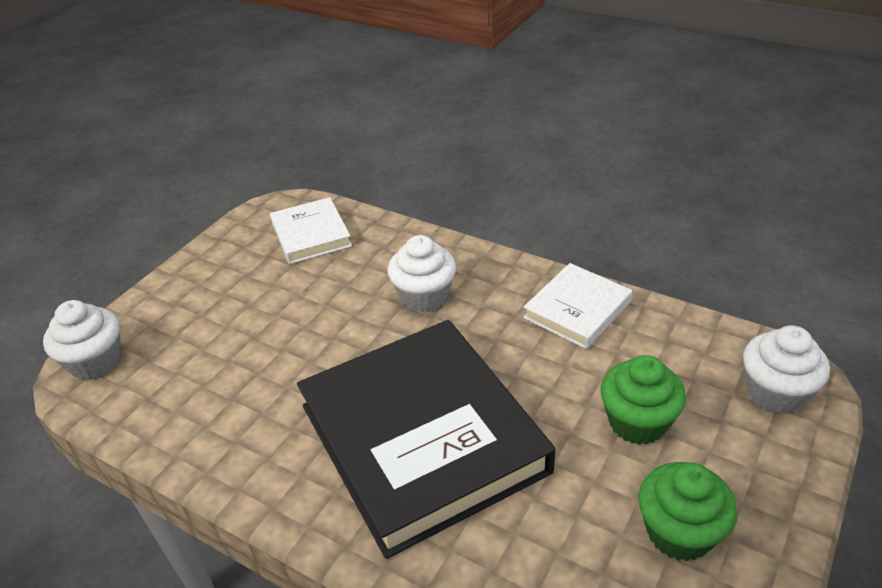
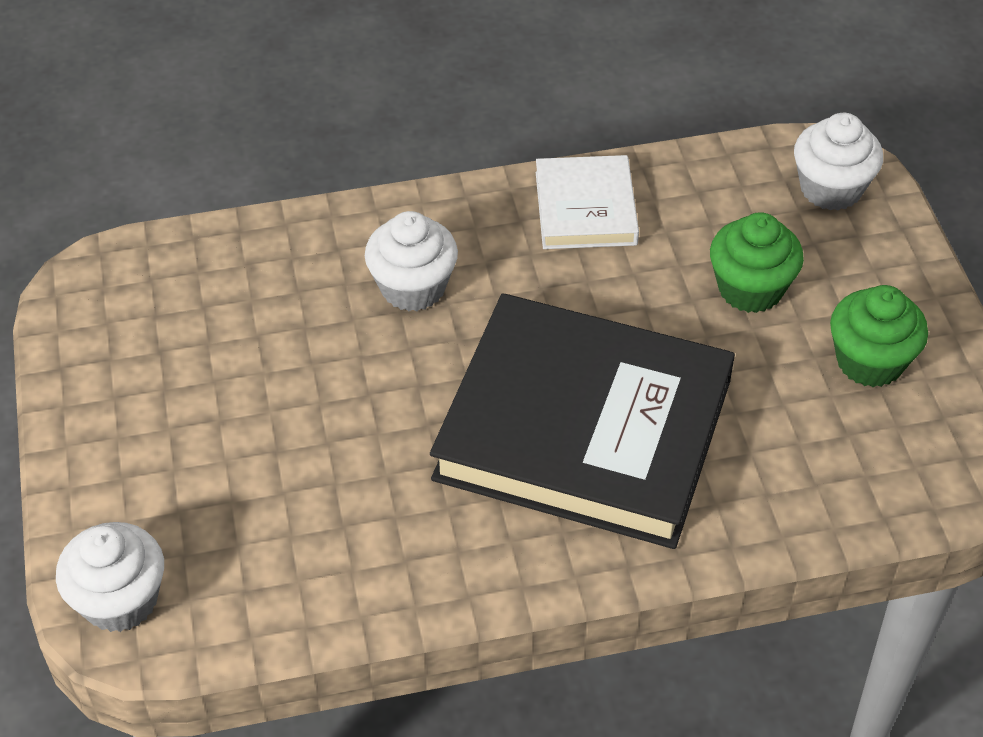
camera: 45 degrees left, 10 degrees up
(311, 235) = (181, 293): white book -> none

